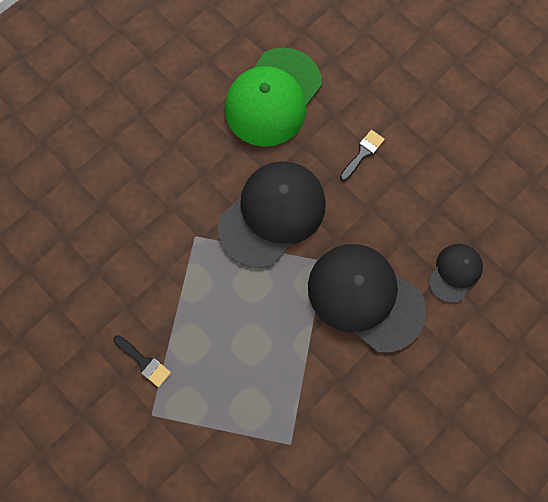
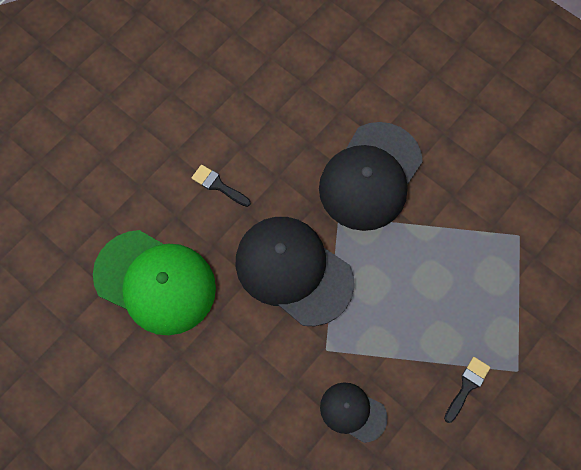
camera: 95 degrees left, 5 degrees down
(454, 272) = (336, 98): black cap -> black cap (353, 412)

